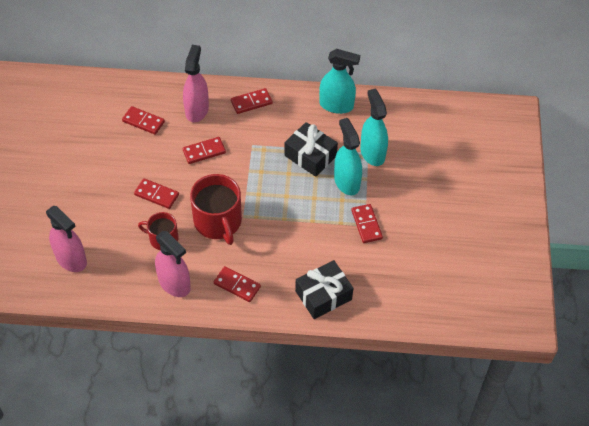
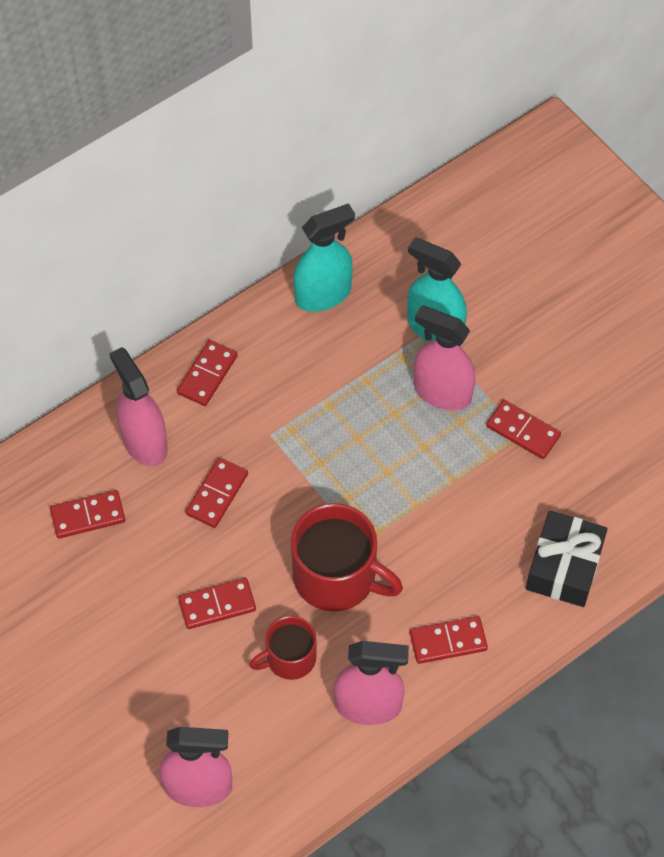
camera: 40 degrees left, 5 degrees up
(310, 156) = (361, 392): black gift -> none
(346, 182) = (442, 392): turquoise spray bottle -> pink spray bottle

